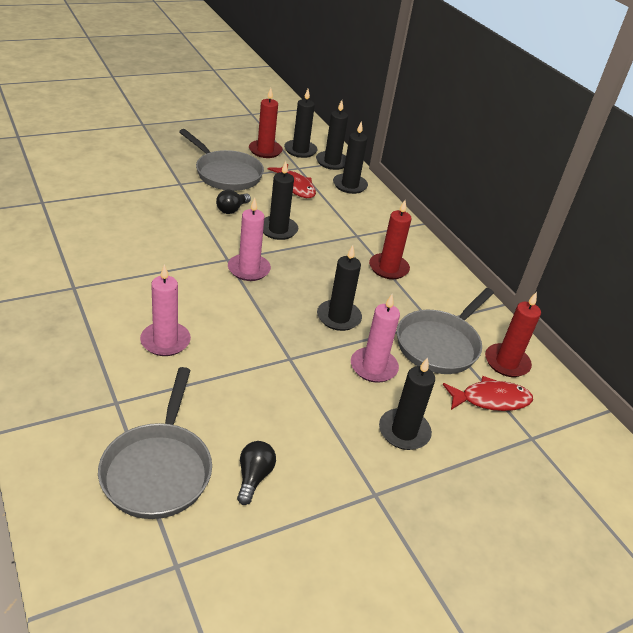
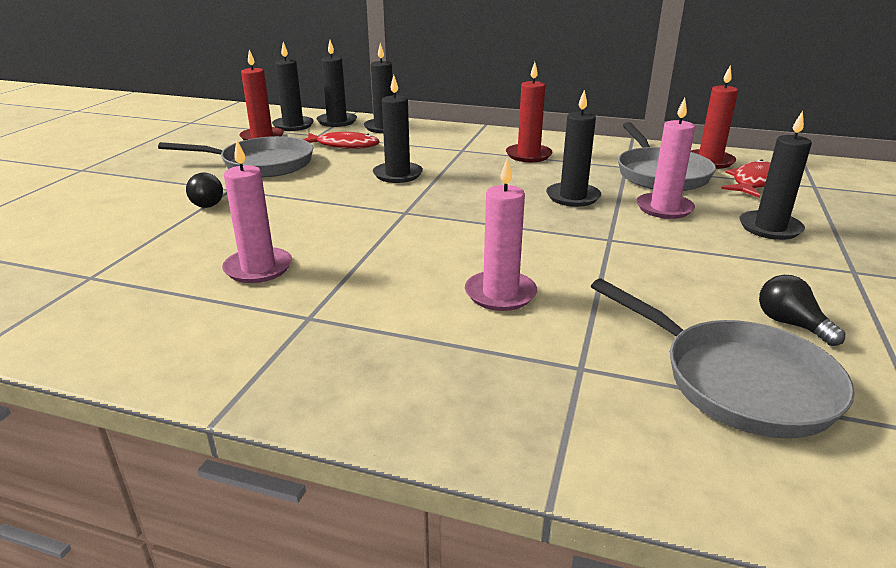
camera: 40 degrees left, 10 degrees down
(232, 209) = (326, 182): black light bulb -> black light bulb (209, 202)
(249, 269) = (439, 208): pink candle -> pink candle (258, 268)

